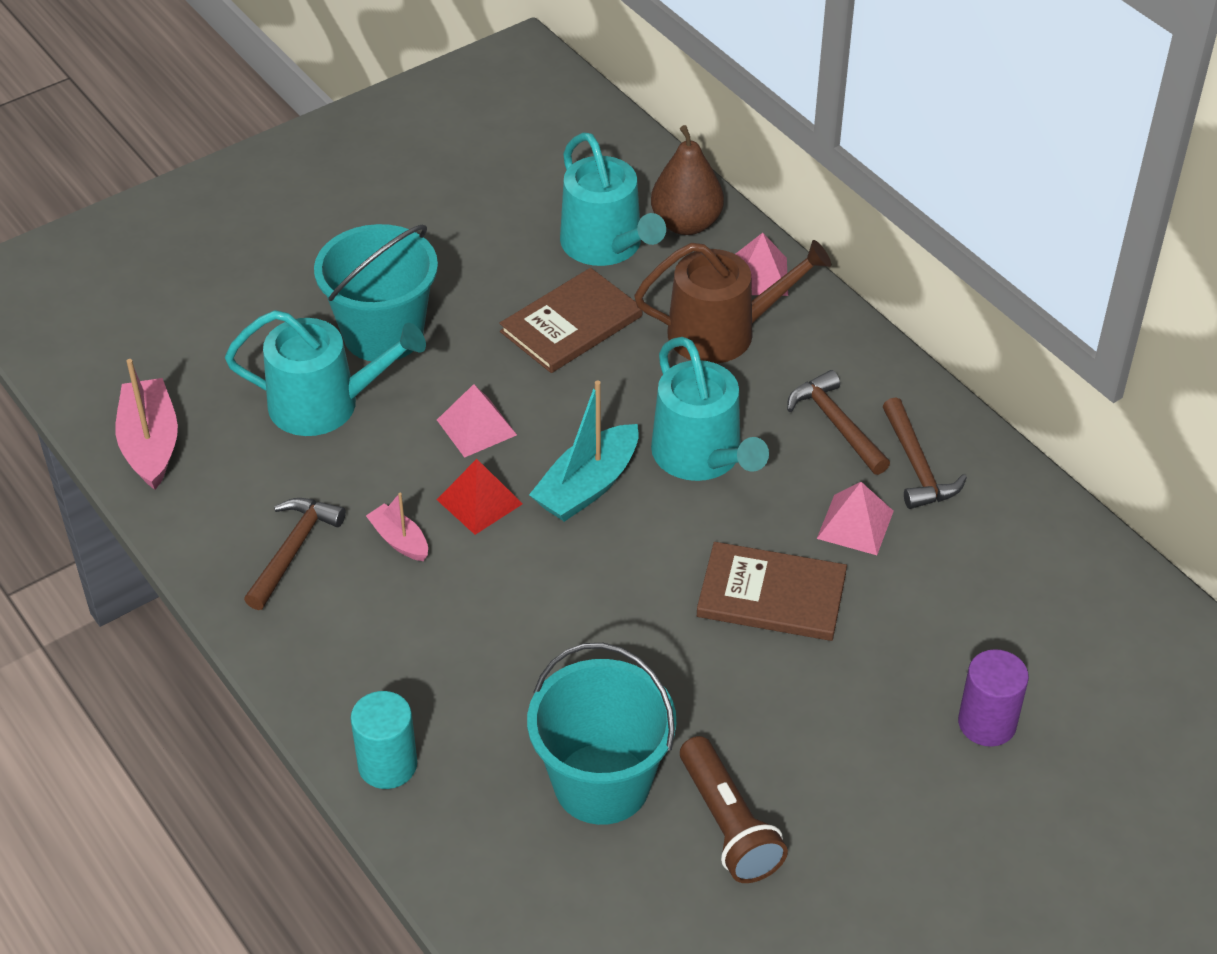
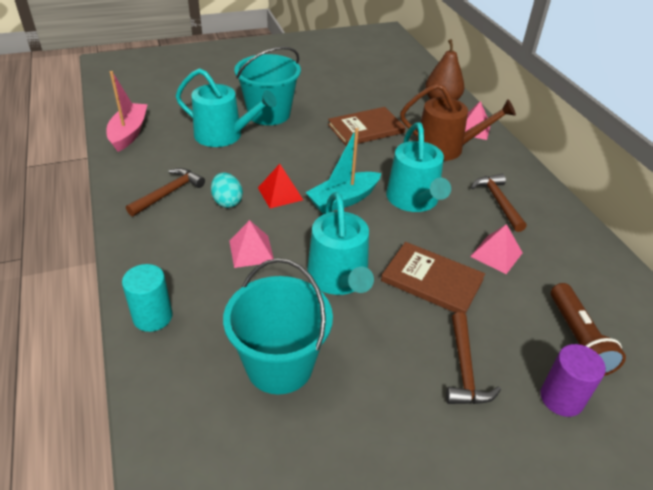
camera: 15 degrees right, 5 degrees down
(399, 540) = (227, 201): pink boat -> turquoise egg
(476, 427) = (295, 160): pink pyramid -> pink pyramid (251, 251)
(606, 245) = (397, 102): turquoise watering can -> turquoise watering can (339, 278)
(728, 824) = (354, 418): brown flashlight -> brown flashlight (577, 339)
(917, 466) = (542, 232): brown hammer -> brown hammer (464, 368)

